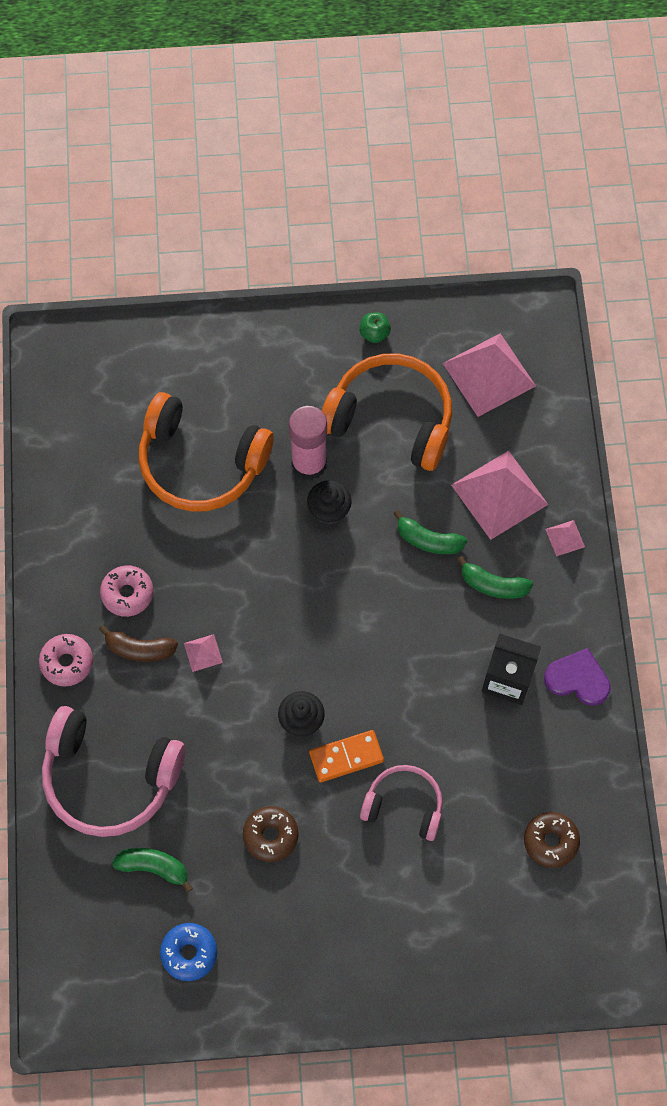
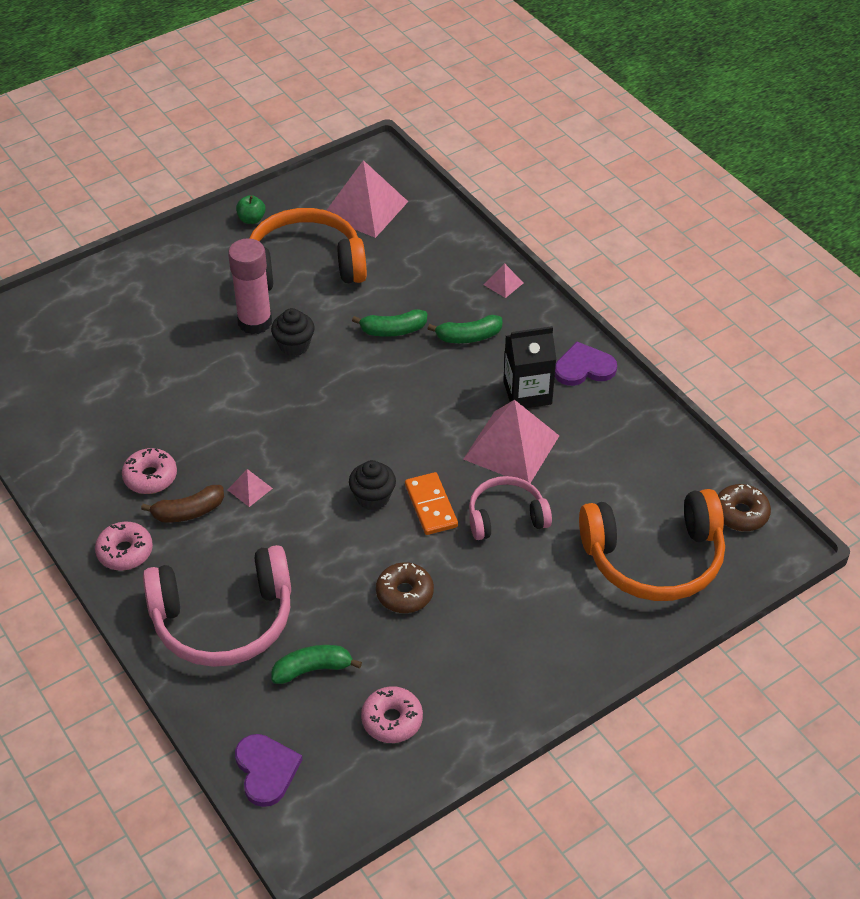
camera: 30 degrees left, 20 degrees down
(66, 941) = (266, 770): none -> purple heart
(189, 953) = (392, 720): blue donut -> pink donut
(201, 463) = (157, 359): orange headphones -> orange headphones (654, 558)
(346, 757) = (431, 506): orange domino -> orange domino turned 60 degrees counterclockwise
(499, 494) = (430, 278): pink pyramid -> pink pyramid (511, 447)
(550, 841) = (647, 484): brown donut -> brown donut (741, 513)

